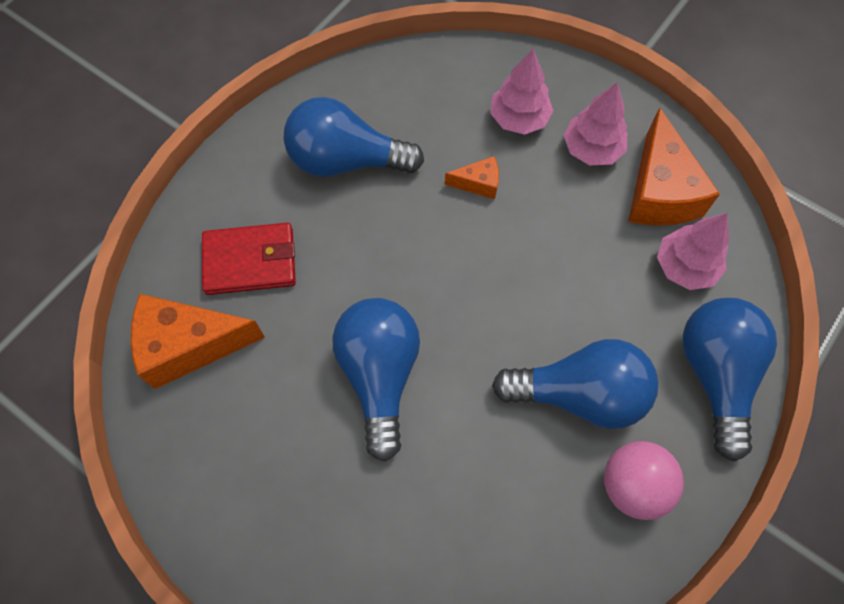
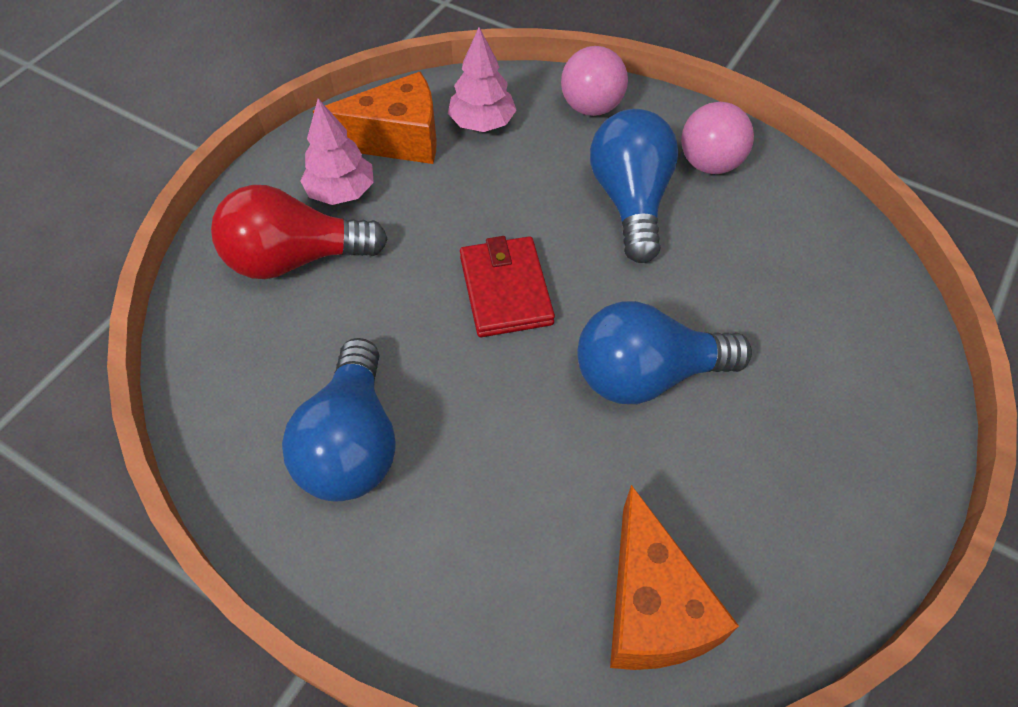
camera: 95 degrees left, 10 degrees down
(250, 261) = (516, 546): red wallet -> red wallet (505, 290)
(478, 183) = (387, 294): orange cheese -> none
(518, 119) = (295, 259): pink tree -> red light bulb
(715, 374) = (591, 107): blue light bulb -> pink ball

